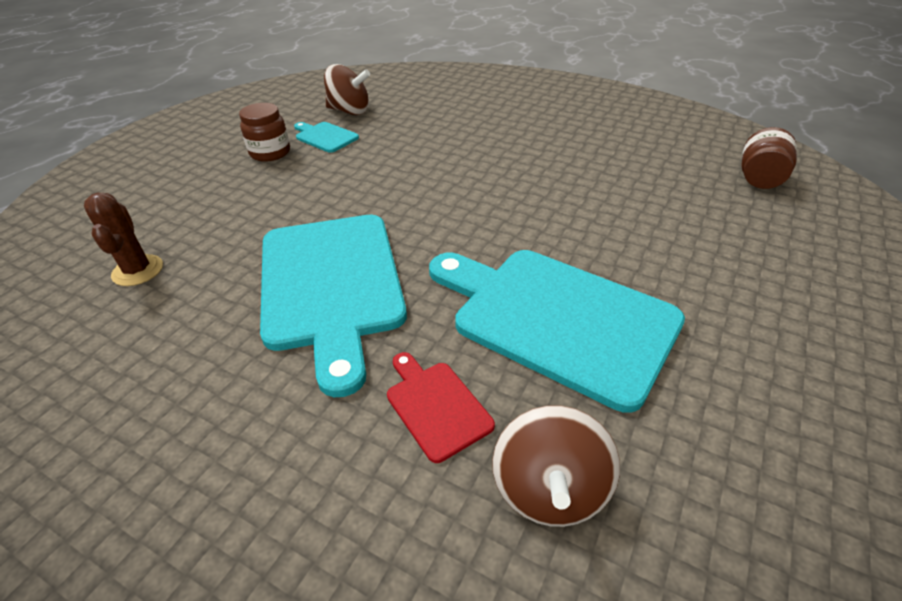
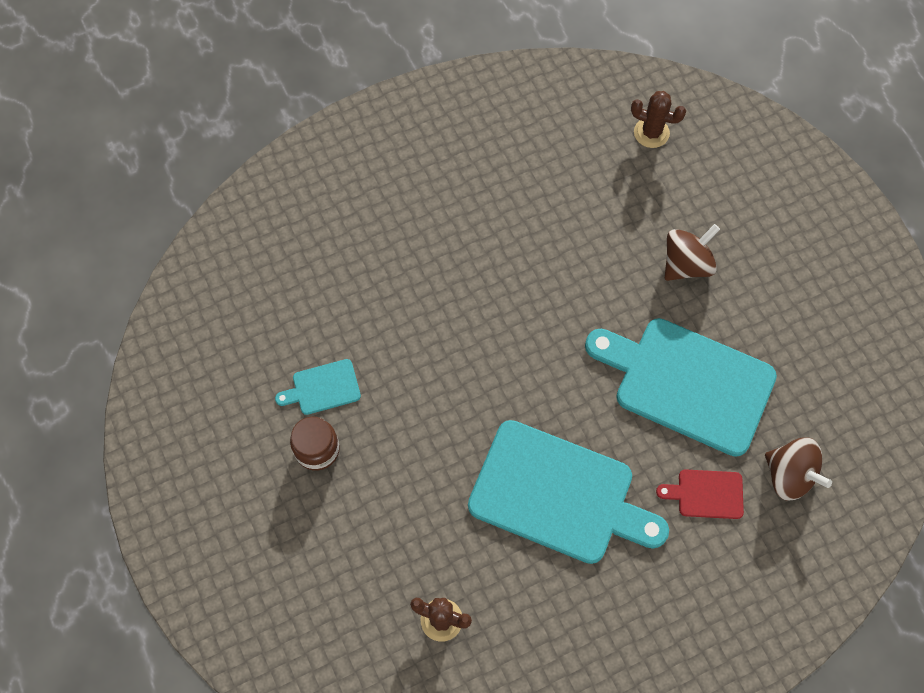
camera: 55 degrees left, 25 degrees up
(349, 111) = (283, 337): brown spinning top -> brown spinning top (686, 264)
(556, 318) = (687, 383): turquoise cutting board -> turquoise cutting board turned 45 degrees clockwise
(759, 179) = (651, 133): brown jar -> brown cactus

